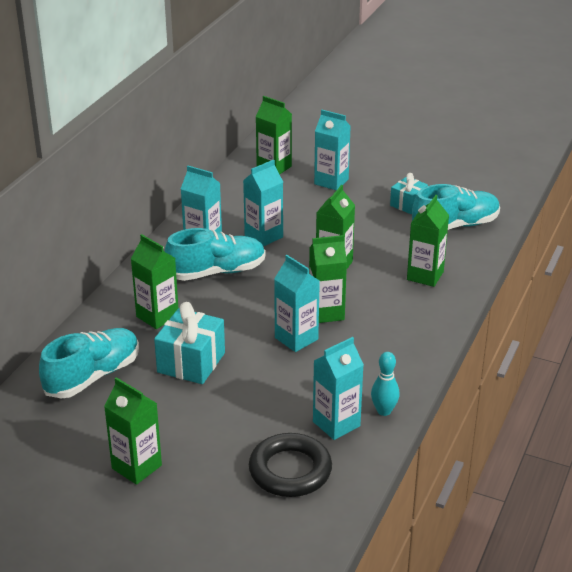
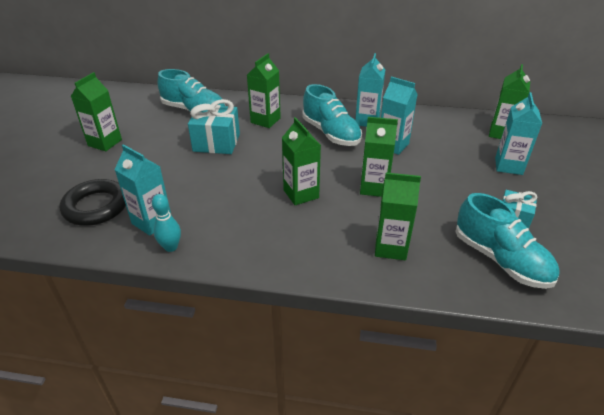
camera: 75 degrees right, 5 degrees up
(296, 338) = (259, 184): turquoise carton -> none

